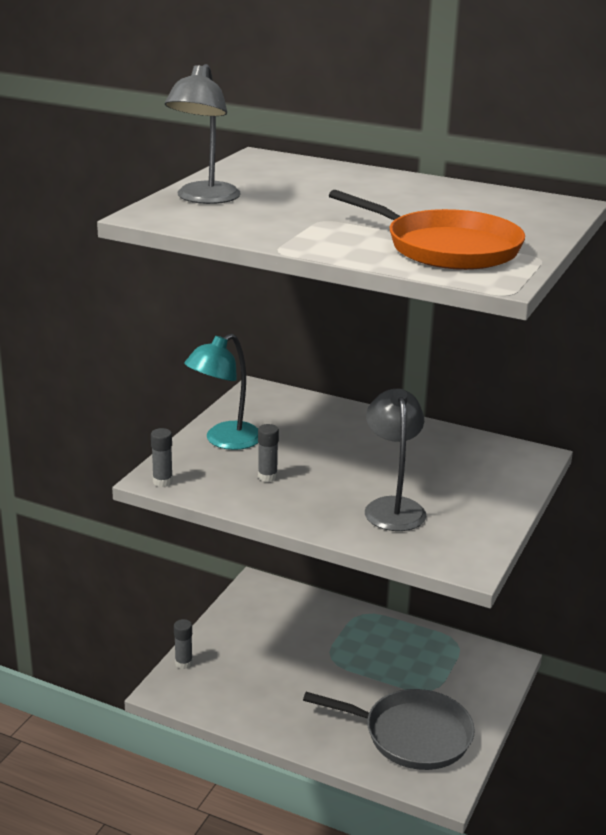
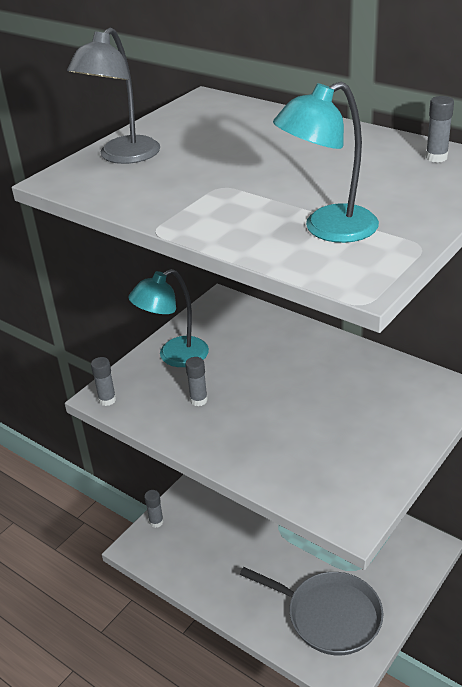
camera: 15 degrees right, 10 degrees up
(393, 507) = (300, 443): grey lamp -> none
(447, 248) = (328, 229): orange pan -> turquoise lamp
(520, 200) = (436, 157): none -> grey glue stick

